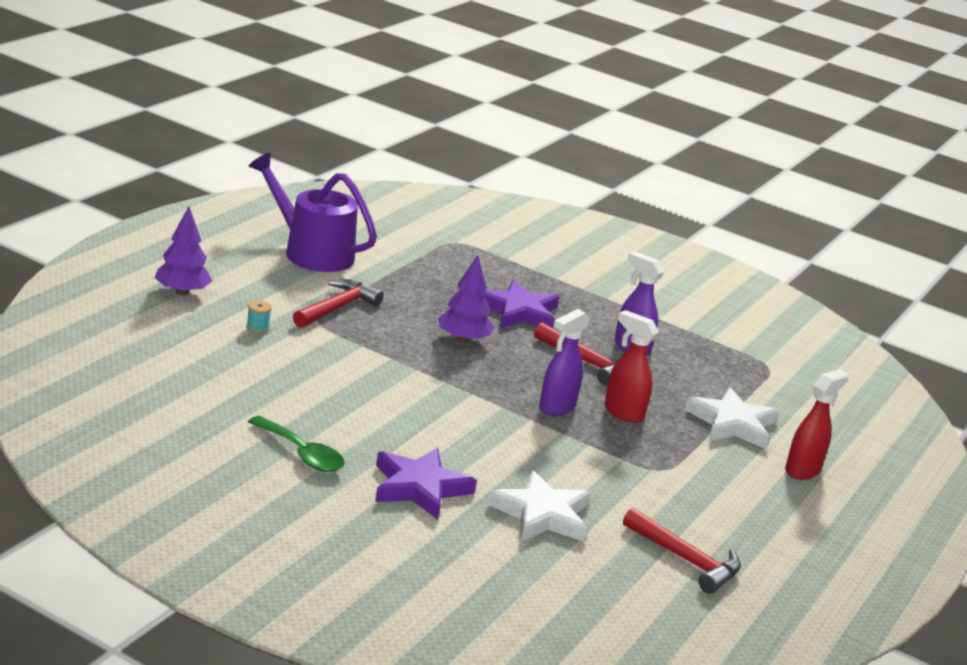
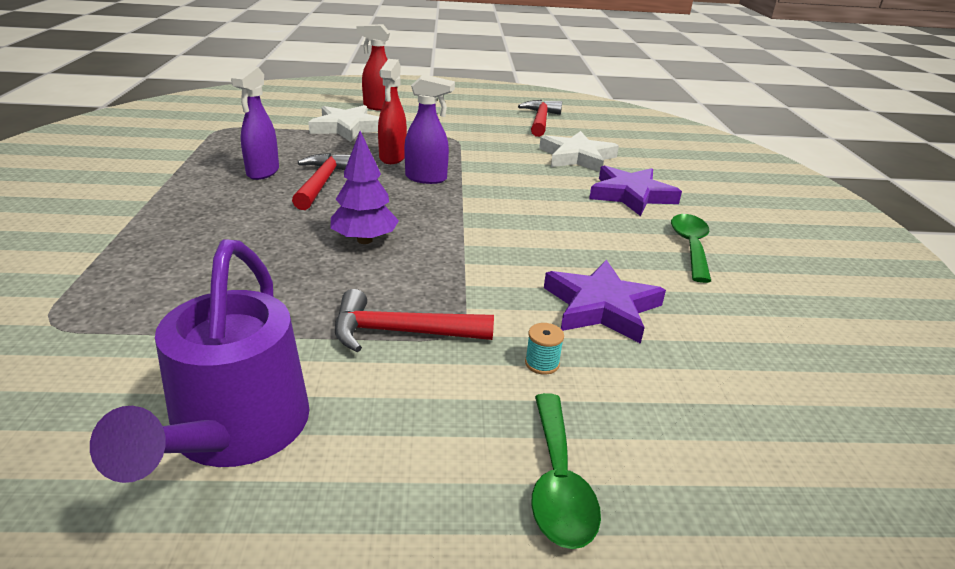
camera: 120 degrees left, 5 degrees up
(182, 292) = (558, 483): purple tree -> green spoon
(519, 312) = (250, 231): purple star -> purple star (601, 307)

